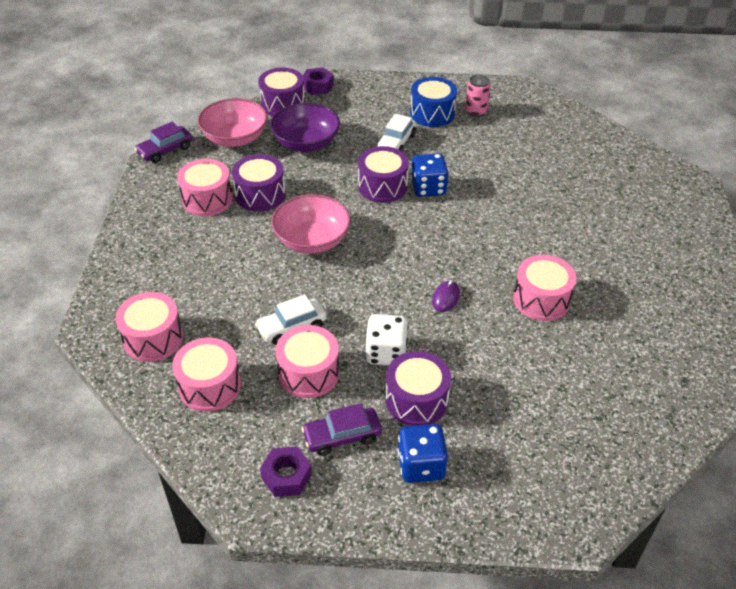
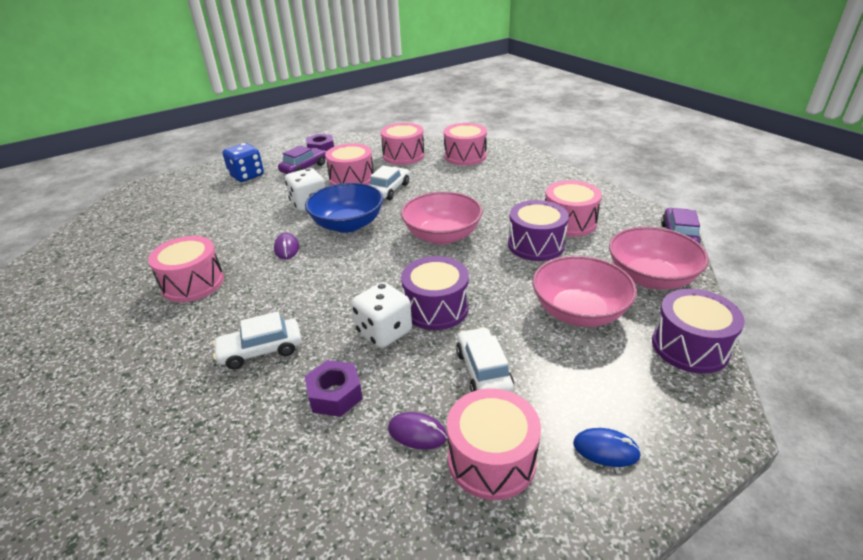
camera: 145 degrees right, 10 degrees down
(306, 143) = (579, 311): purple bowl -> pink bowl
(317, 86) = (708, 405): purple nut -> purple nut (335, 395)
(373, 298) = (347, 224): none -> blue bowl
(382, 95) = (606, 449): none -> blue mouse
(416, 400) = (269, 194): purple drum -> none
(428, 188) = (384, 332): blue dice -> white dice
(432, 113) = (491, 459): blue drum -> pink drum
(455, 136) = (417, 433): none -> purple mouse
(475, 111) = (427, 516): pink can -> none
(511, 214) = (261, 351): none -> white car

